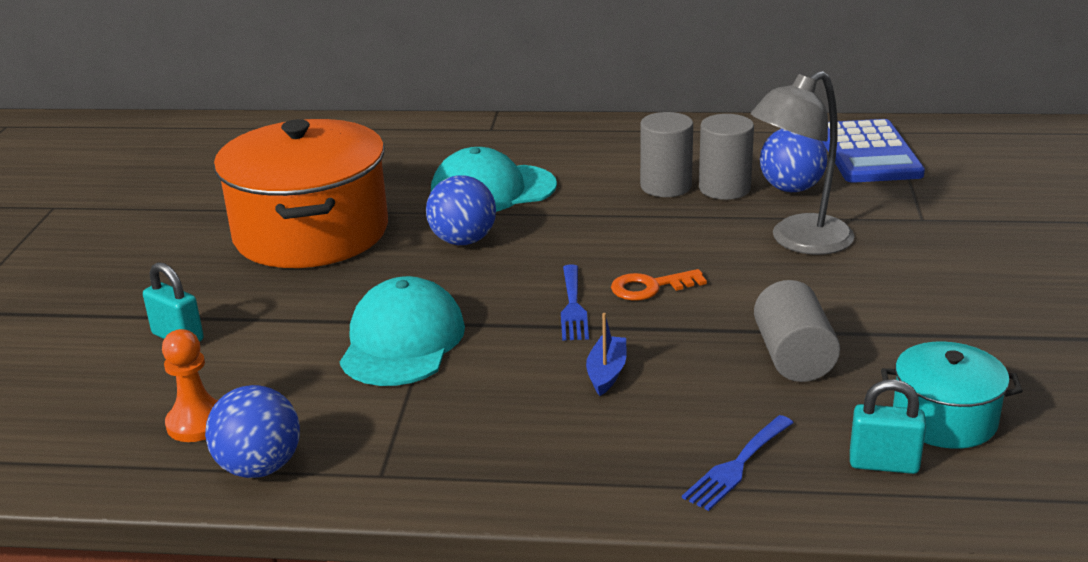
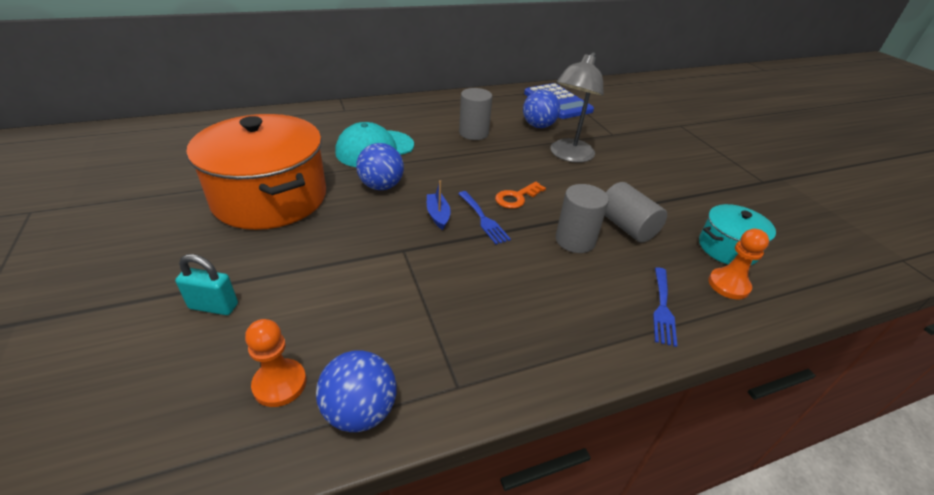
camera: 30 degrees left, 10 degrees up
(402, 341) = (394, 269): turquoise cap -> none
(607, 373) = (539, 261): blue boat -> blue boat (438, 215)
(724, 188) = (505, 130): grey cylinder -> grey cylinder (575, 240)
(883, 464) = (728, 285): turquoise padlock -> orange pawn

